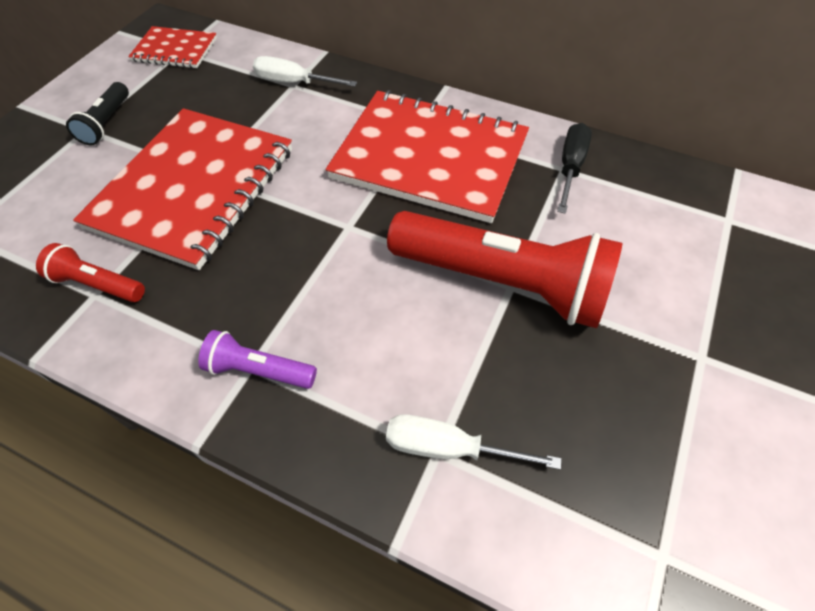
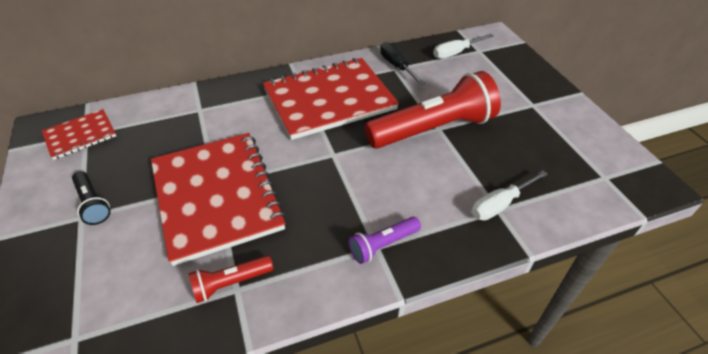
camera: 45 degrees left, 10 degrees down
(293, 82) = (198, 108): white screwdriver -> white screwdriver (455, 53)

